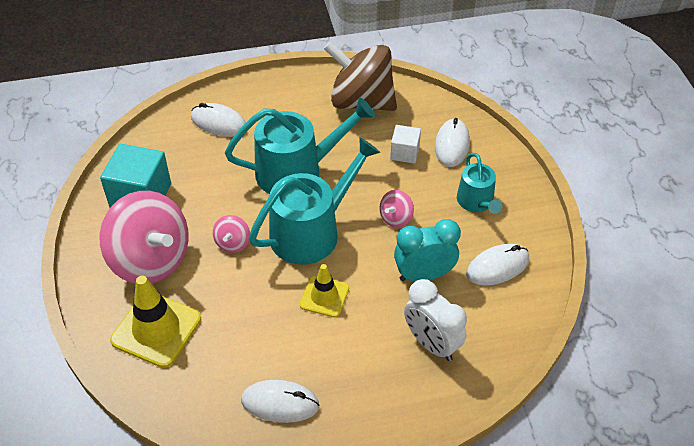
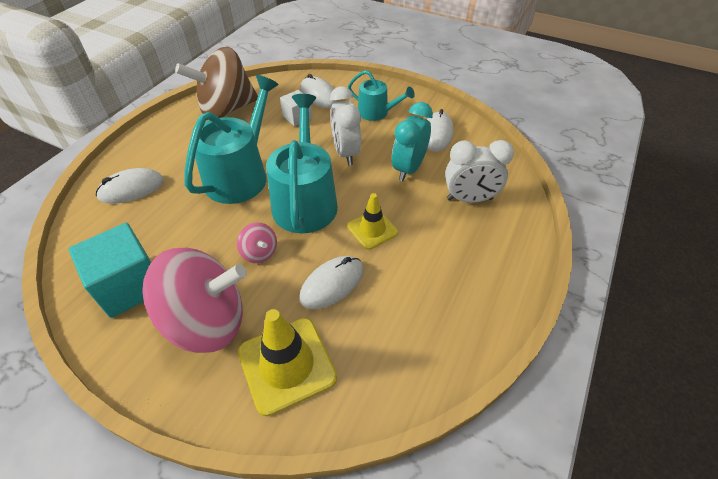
camera: 50 degrees left, 0 degrees up
(280, 403) = (447, 318): white mouse -> white mouse (332, 284)
(396, 218) = (346, 153): pink spinning top -> white clock

